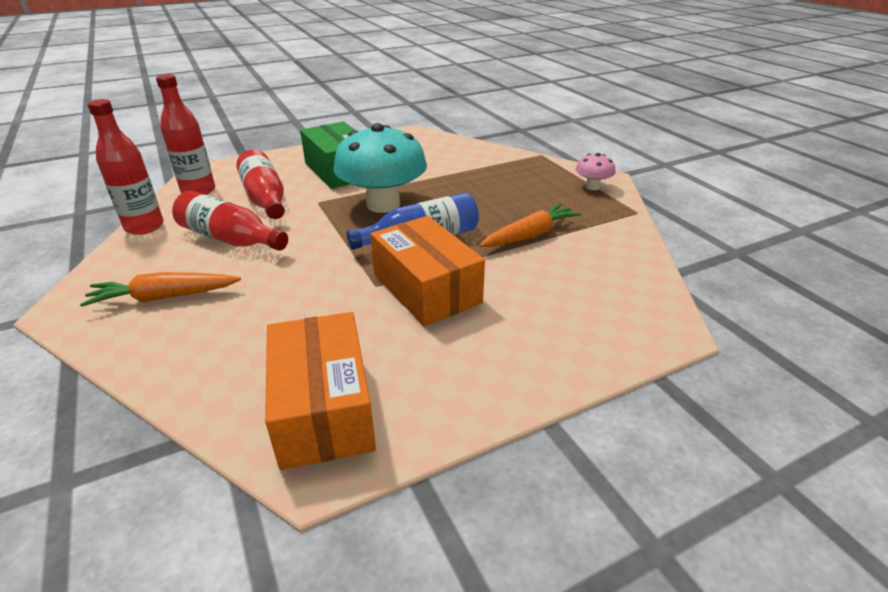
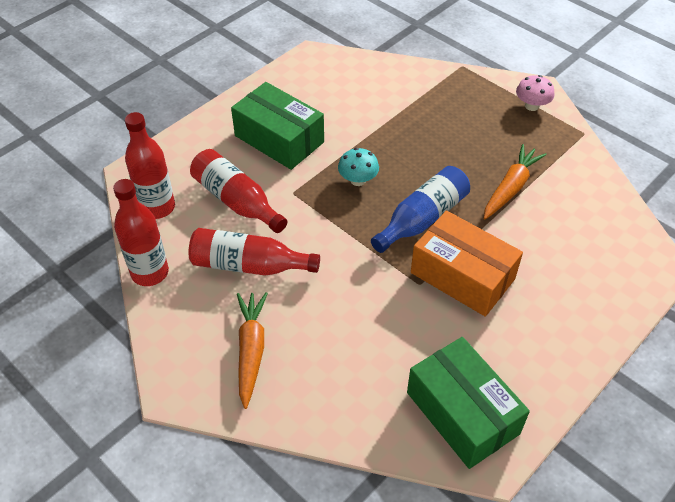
camera: 20 degrees left, 15 degrees up
(164, 297) = (251, 350): orange carrot -> orange carrot turned 120 degrees clockwise
(323, 408) = (462, 413): orange box -> green box
(383, 204) = (358, 180): turquoise mushroom -> turquoise mushroom, size x0.46

